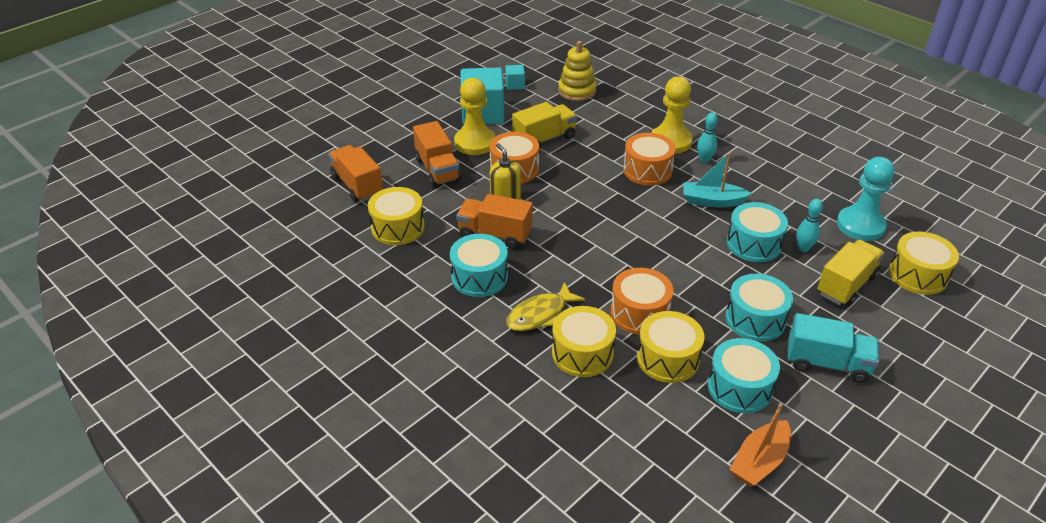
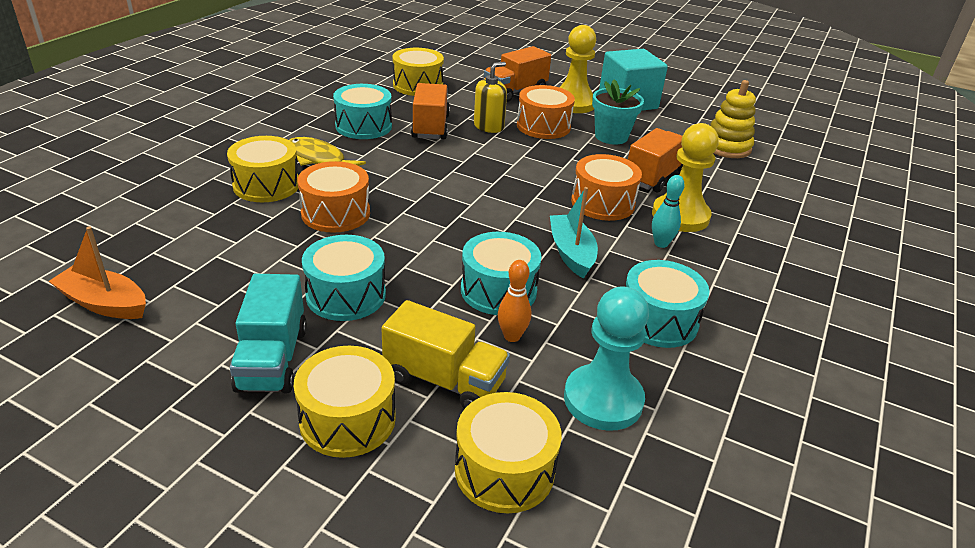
camera: 70 degrees right, 5 degrees down
(357, 185) = (468, 64): orange truck -> orange truck (655, 176)
(515, 85) = (700, 112): turquoise cube -> none
(544, 139) = (611, 136): yellow truck -> turquoise flower pot
(668, 359) = (265, 235): yellow drum -> yellow drum (347, 419)
(739, 387) = (222, 286): turquoise drum -> turquoise drum (658, 320)
(803, 248) = (512, 336): turquoise bowling pin -> orange bowling pin

